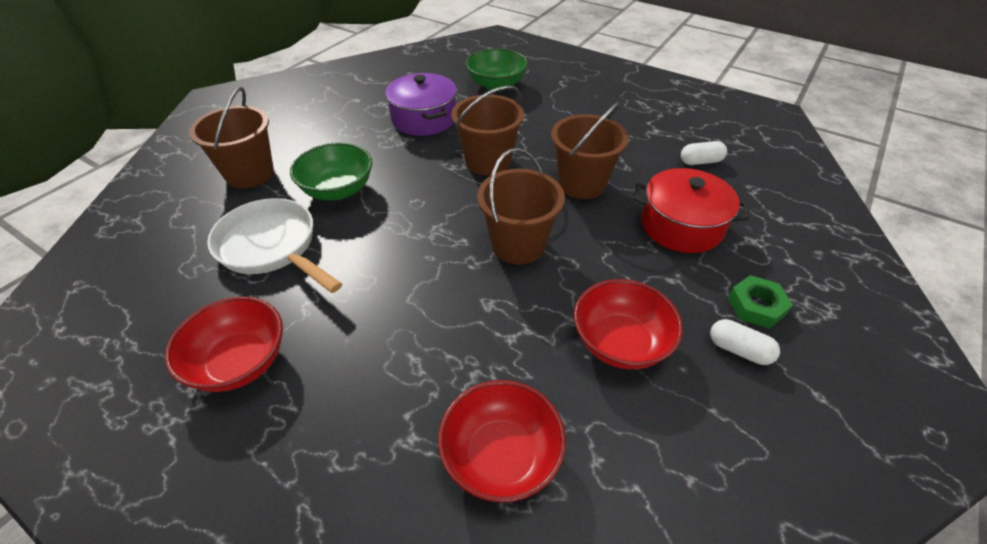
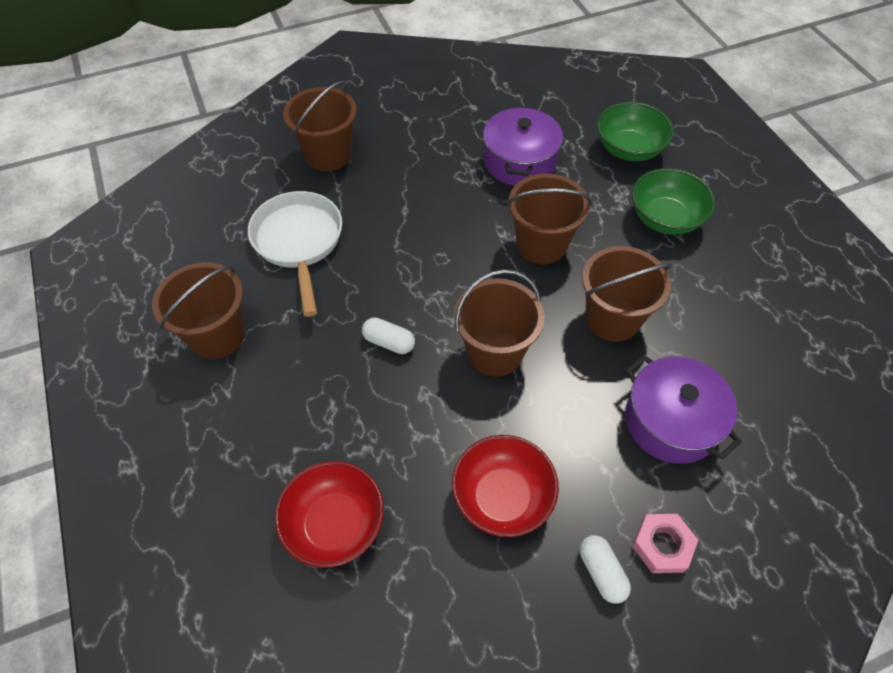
camera: 35 degrees right, 10 degrees up
(240, 362) = (217, 335): red bowl -> brown bucket
(338, 190) = (386, 209): green bowl -> green bowl (665, 218)
(681, 226) = (671, 421): red pot -> purple pot
(700, 161) = (770, 360): white capsule -> white capsule (389, 342)
(756, 306) = (662, 545): green nut -> pink nut

